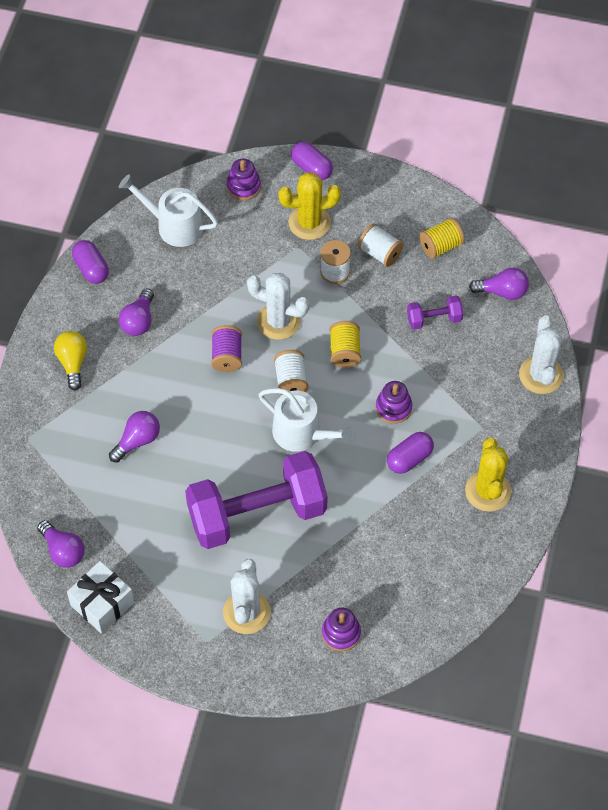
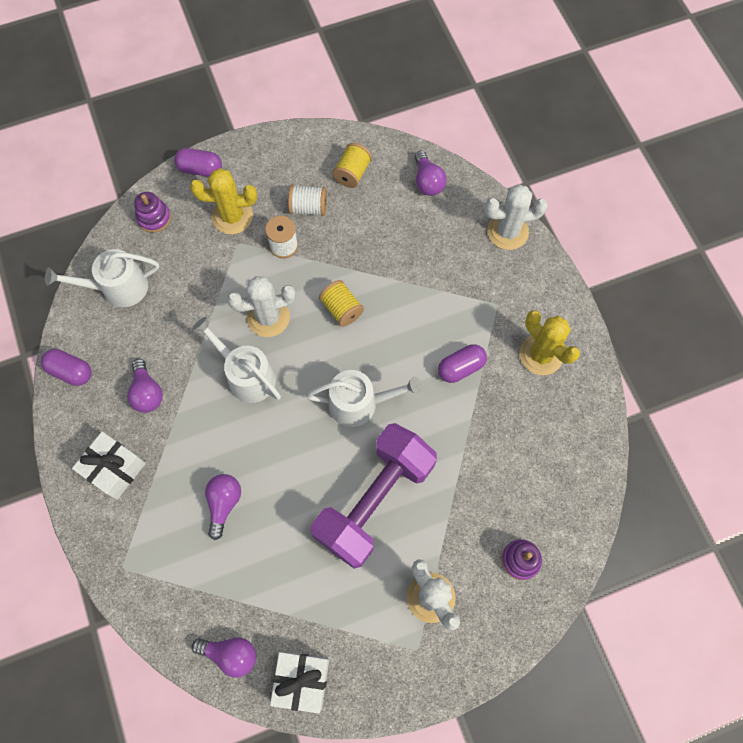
camera: 35 degrees left, 10 degrees up
(73, 363) = (115, 469): yellow light bulb -> white gift
(227, 356) = (247, 375): purple spool -> white watering can
(291, 381) = (316, 362): white spool -> none
(309, 223) = (232, 216): yellow cactus -> yellow cactus turned 45 degrees clockwise
(393, 408) = (416, 332): purple stacking toy -> none
(409, 459) = (461, 368): purple capsule -> purple capsule turned 45 degrees clockwise
(434, 319) = (392, 237): purple dumbbell -> none
(502, 291) = (427, 181): purple light bulb -> purple light bulb turned 105 degrees clockwise
(541, 375) = (507, 232): white cactus -> white cactus turned 60 degrees counterclockwise

